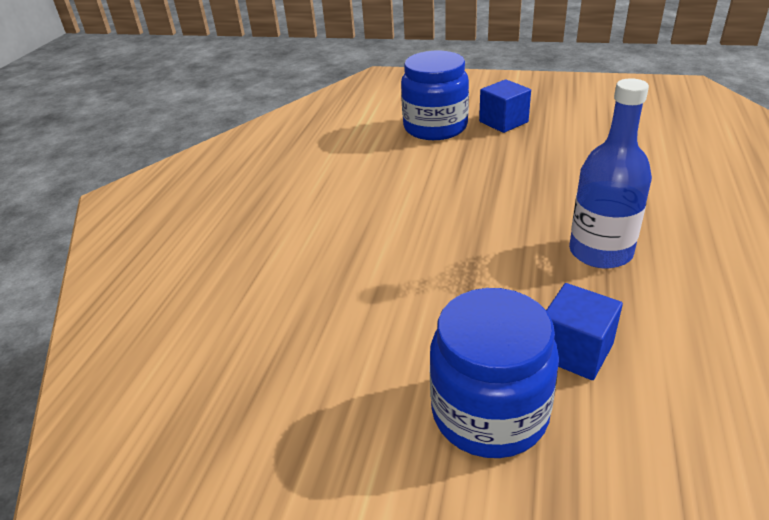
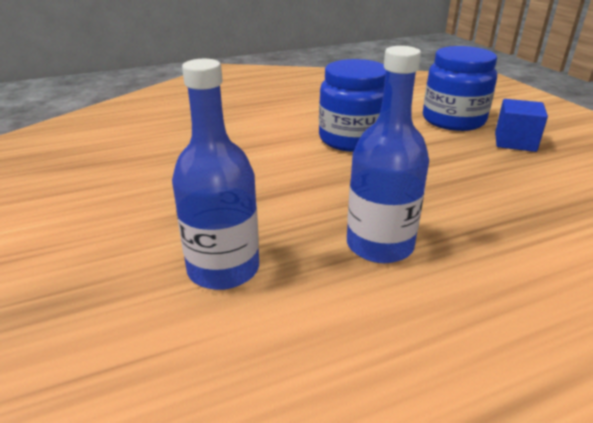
camera: 50 degrees right, 5 degrees down
(489, 412) = (122, 249): blue jar -> blue jar (352, 139)
(575, 351) = (223, 269): blue cube -> blue bottle

